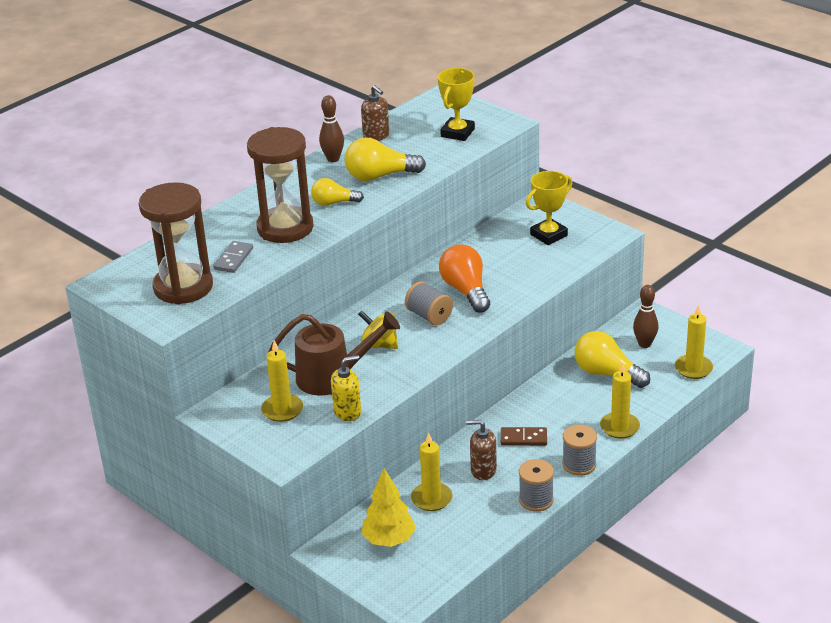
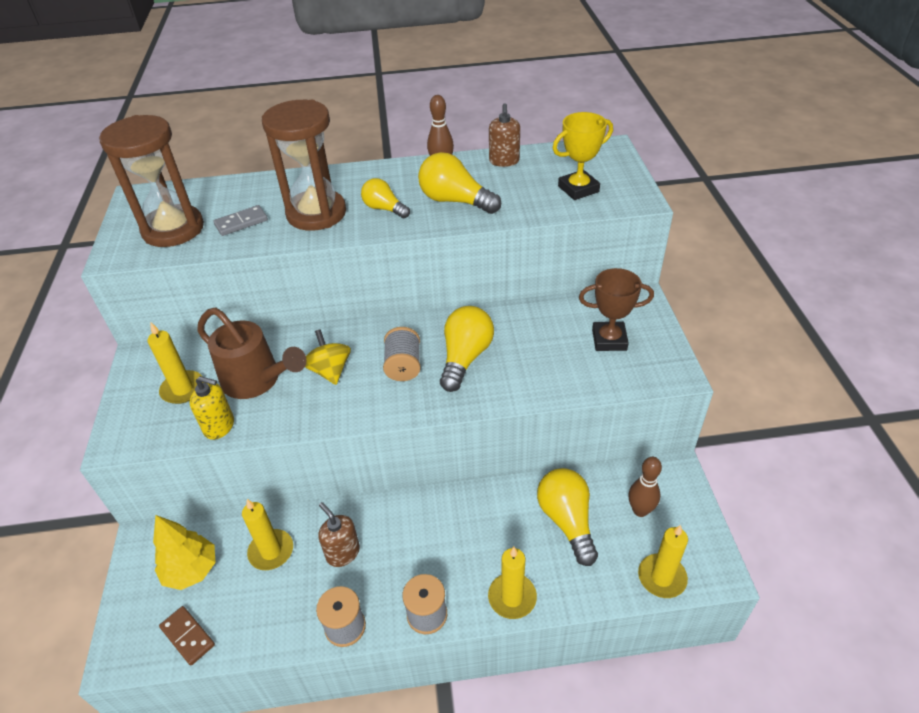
camera: 40 degrees right, 10 degrees up
(466, 291) = (465, 358): orange light bulb -> yellow light bulb
(523, 438) = (414, 542): brown domino -> brown domino (188, 636)
(549, 235) = (609, 340): yellow trophy -> brown trophy

